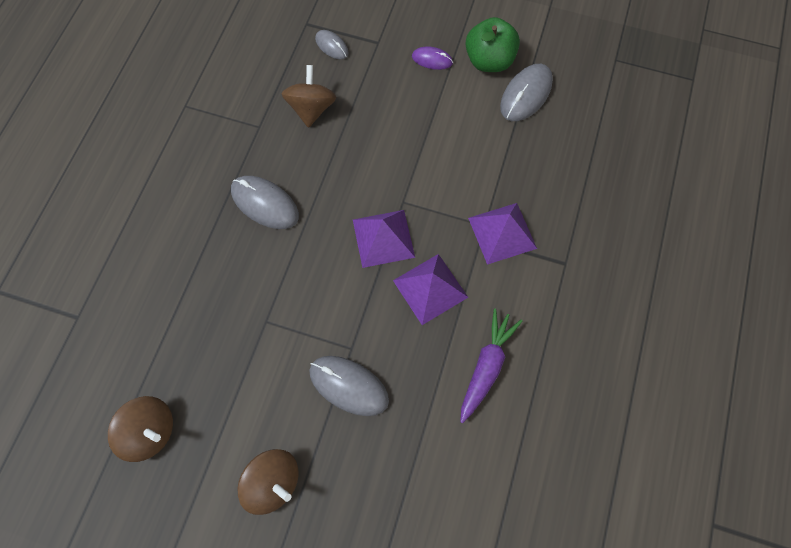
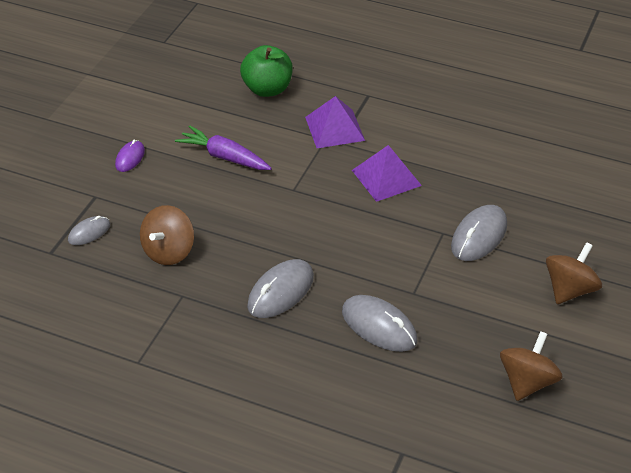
camera: 85 degrees left, 25 degrees down
(311, 108) = (169, 251): brown spinning top -> brown spinning top turned 75 degrees counterclockwise
(383, 238) = (331, 205): purple pyramid -> none
(486, 366) = (461, 149): purple carrot -> purple carrot (224, 157)
(489, 61) = (143, 119): green apple -> green apple (267, 89)
(526, 94) = (189, 99): grey mouse -> grey mouse (379, 326)

